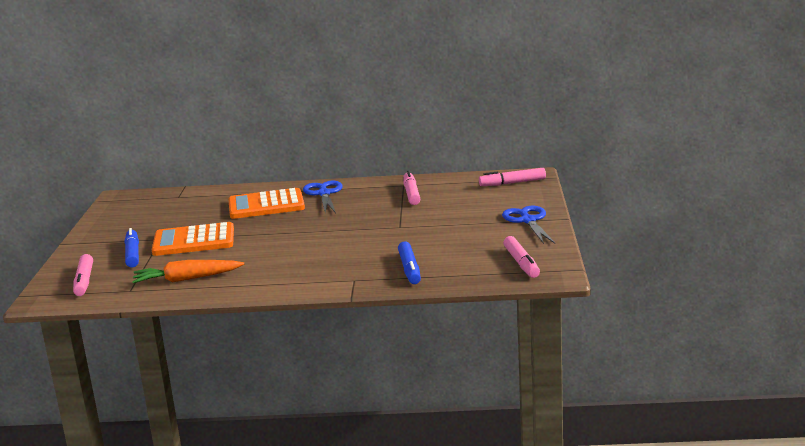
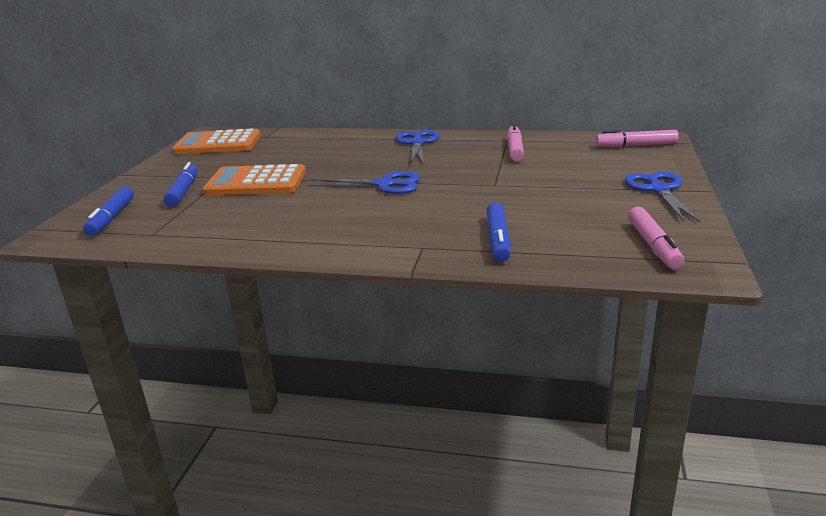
camera: 10 degrees right, 5 degrees up
(84, 281) = (112, 218): pink marker -> blue marker
(187, 279) = (223, 226): orange carrot -> none
(266, 205) = (351, 150): orange calculator -> orange calculator (218, 144)
(308, 234) = (384, 185): none -> blue scissors

